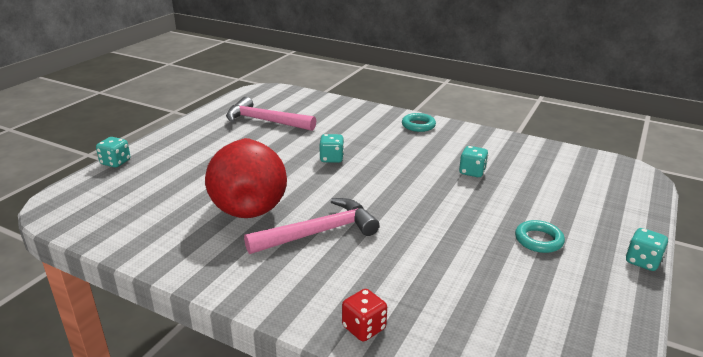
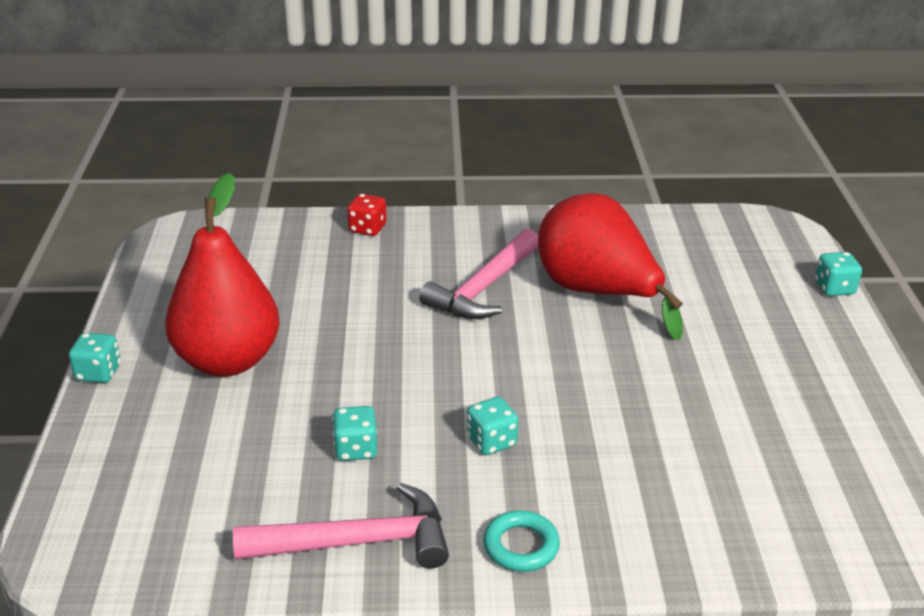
camera: 150 degrees right, 5 degrees up
(265, 121) = (790, 442): pink hammer -> pink hammer (357, 542)
(331, 158) = (584, 397): turquoise dice -> turquoise dice (491, 442)
(538, 240) = (228, 361): turquoise ring -> red pear

